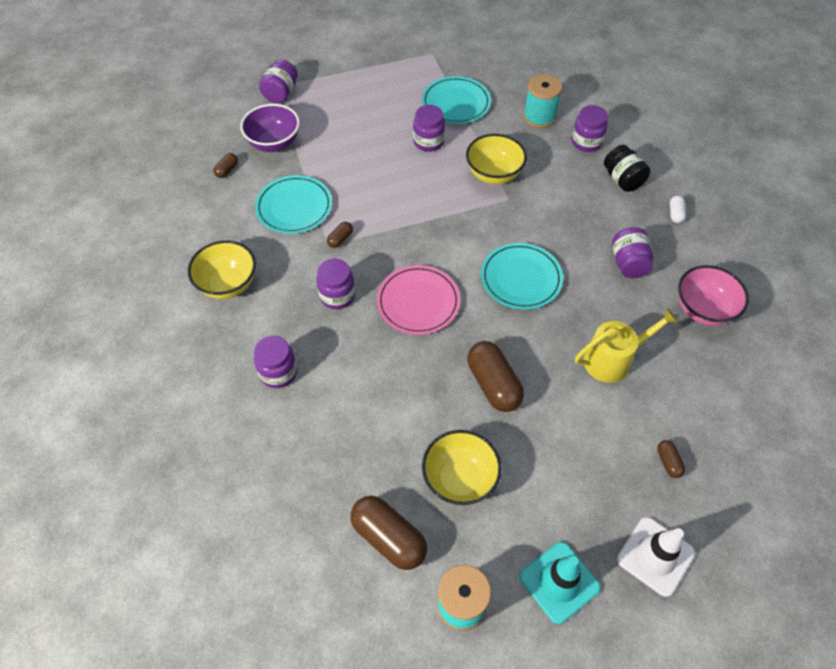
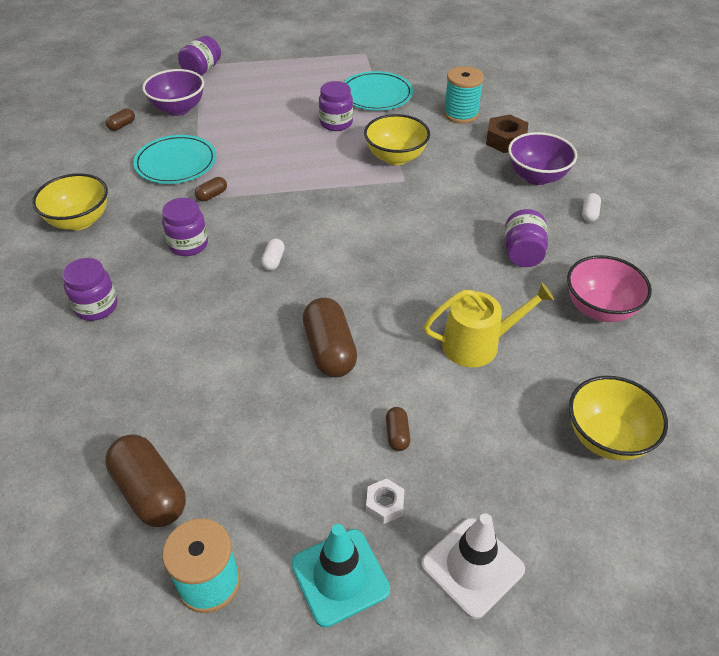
camera: 10 degrees right, 10 degrees down
(418, 302) = (273, 261): pink plate -> white capsule
(459, 479) = (257, 442): yellow bowl -> yellow bowl (607, 437)
(521, 278) = (395, 253): turquoise plate -> none
(576, 516) = (384, 504): none -> white nut
(586, 142) = (505, 140): purple jar -> brown nut
(622, 180) = (537, 177): black jar -> purple bowl
(668, 462) = (517, 462): brown capsule -> brown capsule (397, 434)

